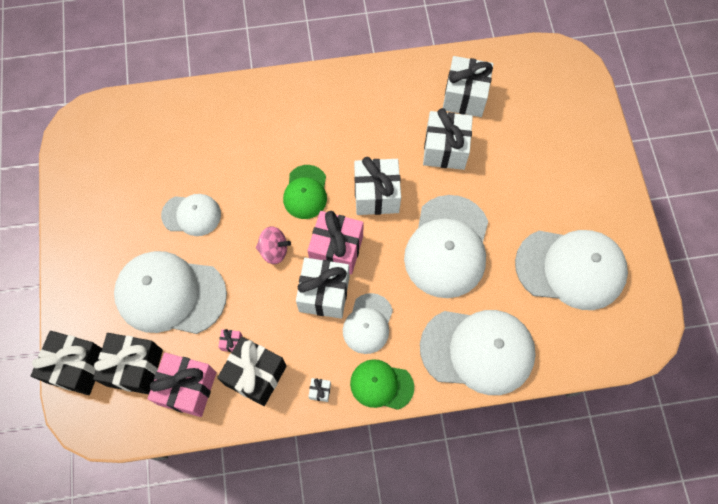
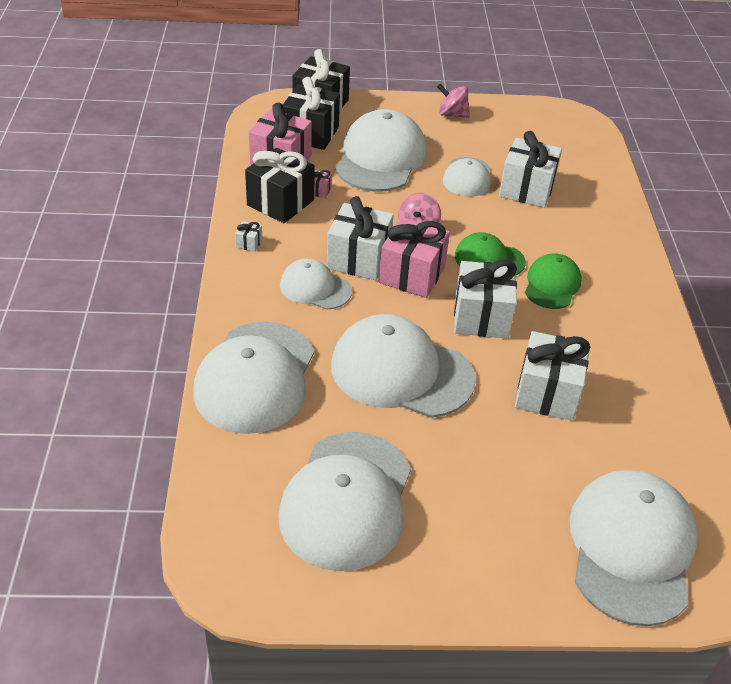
camera: 95 degrees right, 25 degrees down
(84, 235) = (452, 114): none -> pink spinning top
(381, 385) = (240, 289): green cap -> green cap (552, 284)
(464, 96) = (636, 429): white gift -> white gift (526, 189)
(559, 104) = (631, 548): none -> white cap

